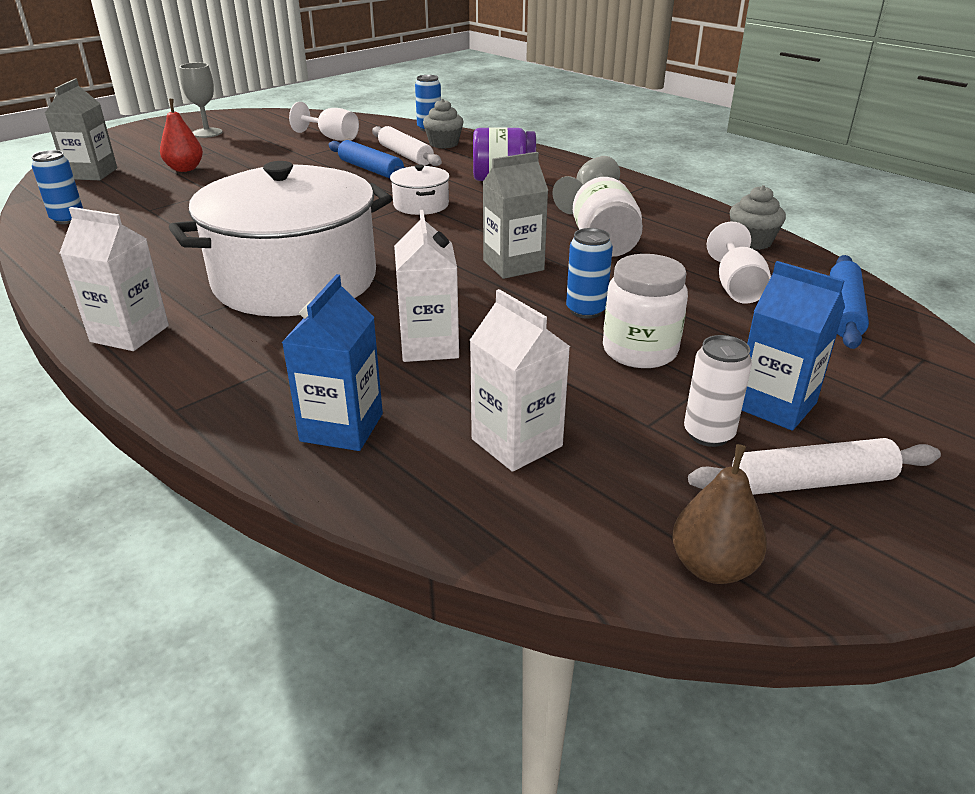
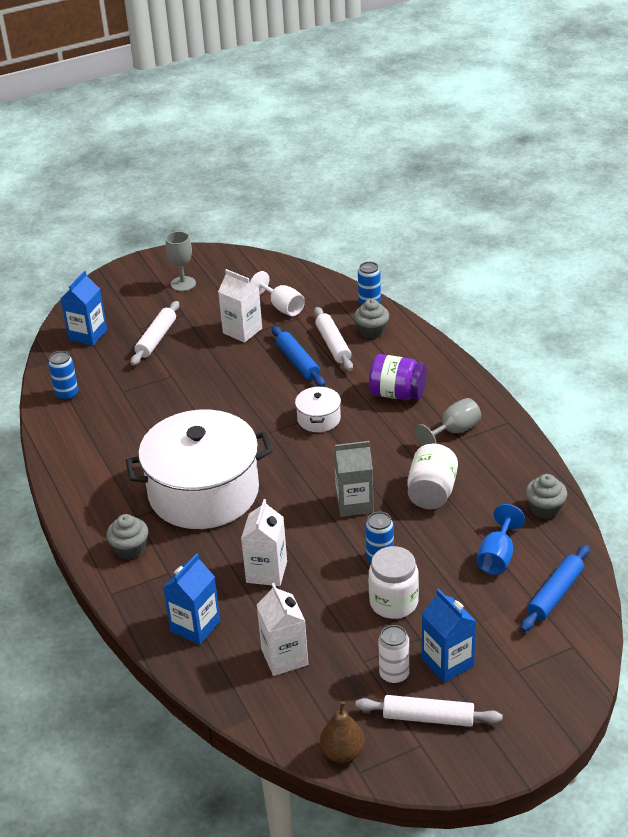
camera: 20 degrees right, 5 degrees up
(92, 173) = (88, 335): grey carton -> blue carton
(130, 334) = (94, 526): white carton -> white carton (242, 331)
(185, 169) = (156, 339): red pear -> white rolling pin
(196, 351) = (130, 549): none -> grey cupcake
(736, 287) = (497, 556): white goblet -> blue goblet

